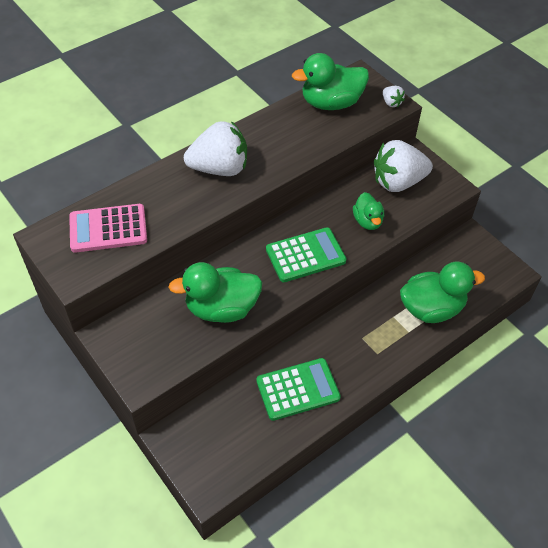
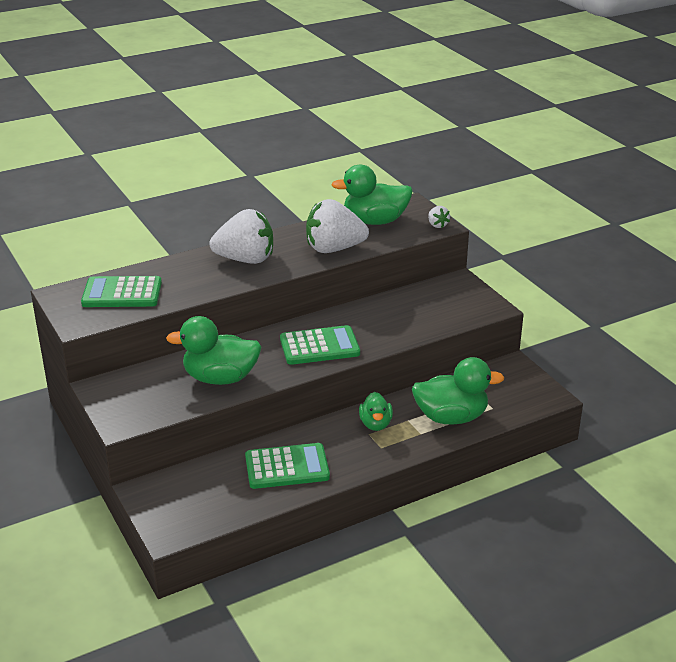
camera: 10 degrees right, 20 degrees down
(108, 229) = (122, 293): pink calculator -> green calculator
(367, 221) = (393, 326): green duck -> green duck (375, 424)
(398, 182) = (435, 299): white strawberry -> white strawberry (334, 249)

